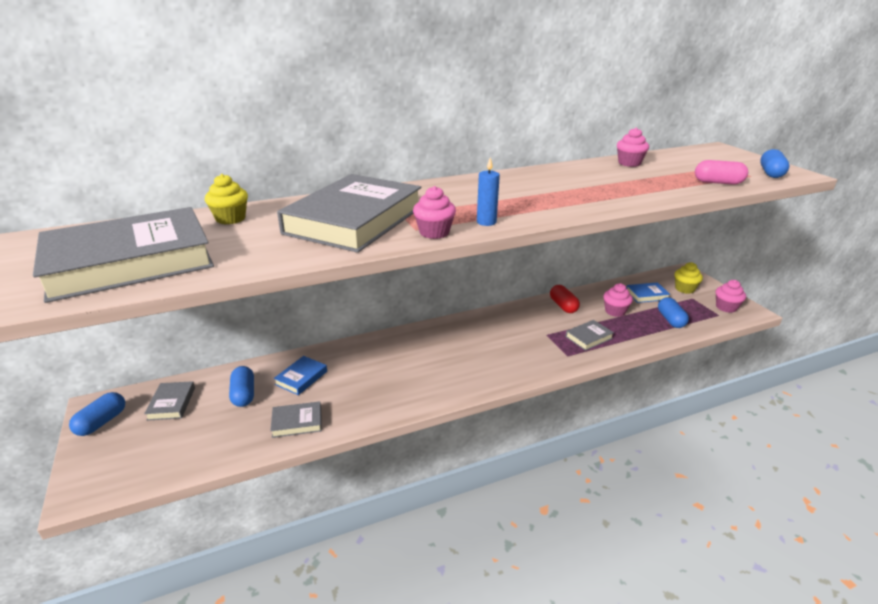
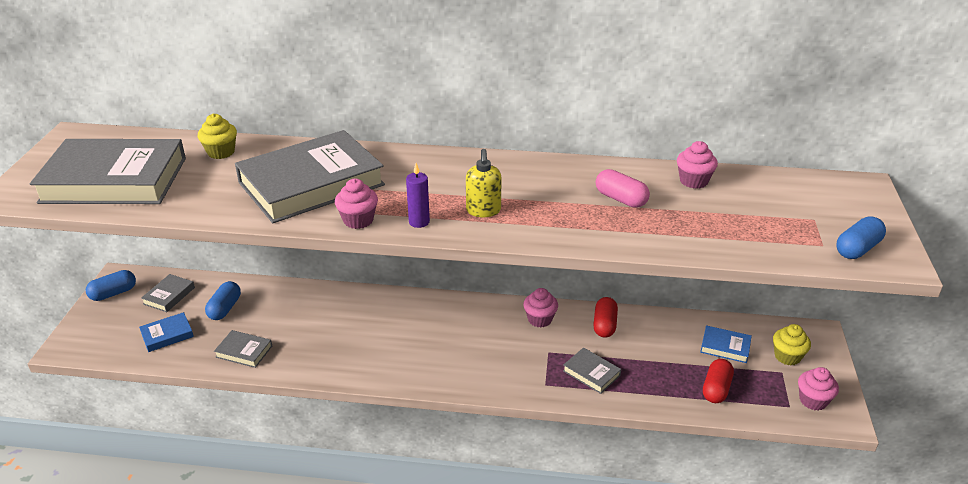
camera: 30 degrees right, 5 degrees up
(301, 378) = (280, 310): blue book -> blue book (167, 335)
(486, 222) = (419, 222): blue candle -> purple candle
(524, 205) = (483, 211): none -> yellow soap dispenser
(588, 337) = (591, 373): grey book -> grey book turned 45 degrees clockwise
(615, 311) = (659, 353): pink cupcake -> pink cupcake (540, 319)
(670, 320) = (716, 389): blue capsule -> red capsule
(718, 182) = (755, 243): pink capsule -> pink capsule (620, 199)

